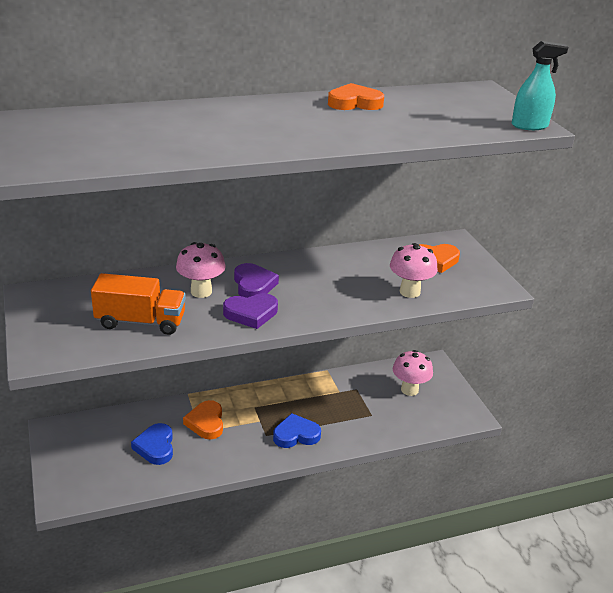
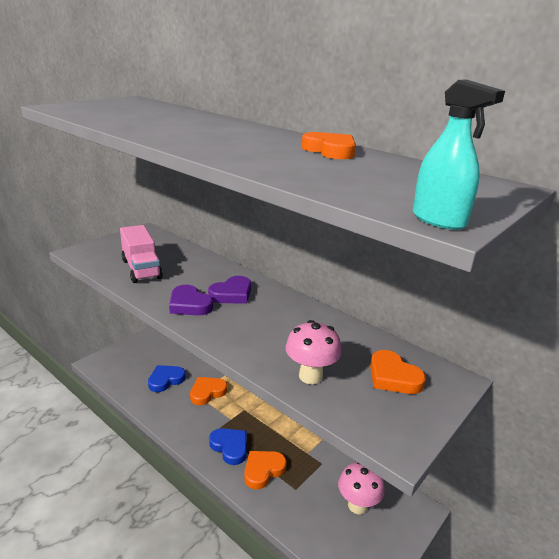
camera: 60 degrees right, 5 degrees down
(140, 322) = (141, 269): orange truck -> pink truck
(201, 291) = (200, 277): pink mushroom -> none
(339, 425) = (263, 470): none -> orange heart

